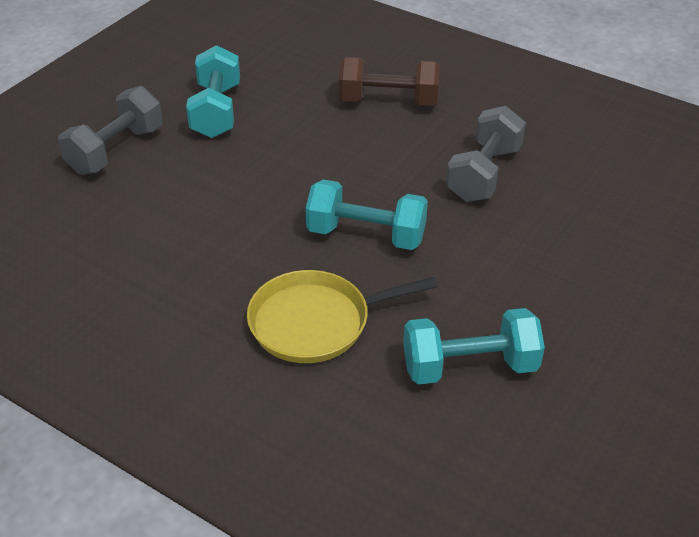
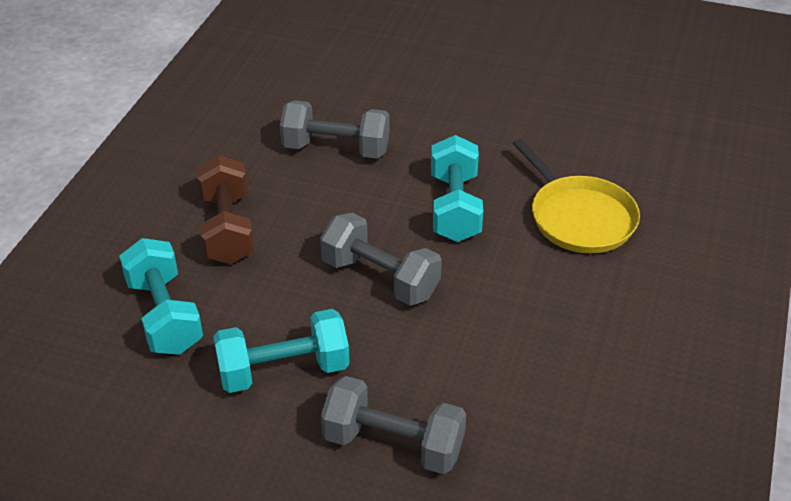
camera: 105 degrees left, 0 degrees up
(290, 172) = (380, 278): none -> grey dumbbell
(469, 367) = (578, 131): turquoise dumbbell -> turquoise dumbbell (164, 315)

